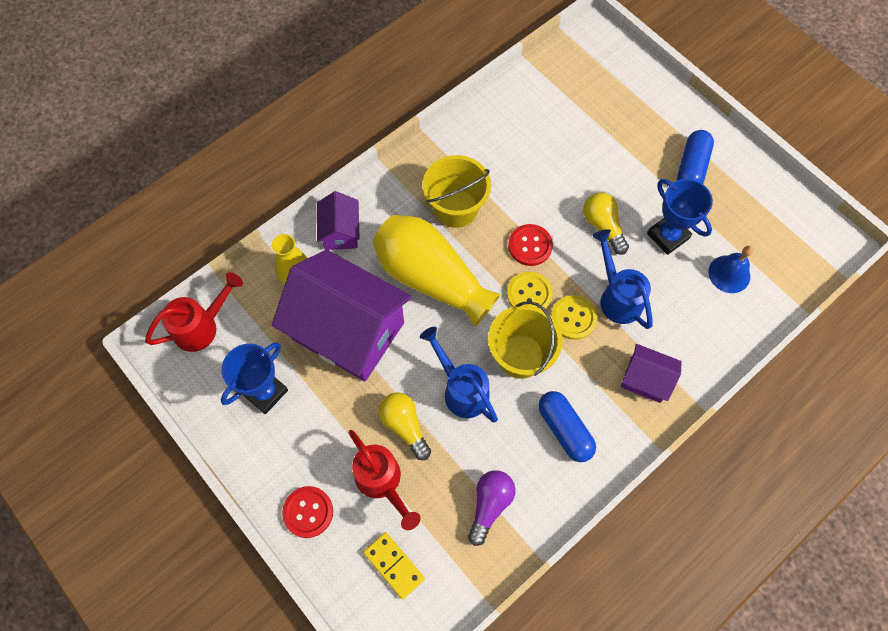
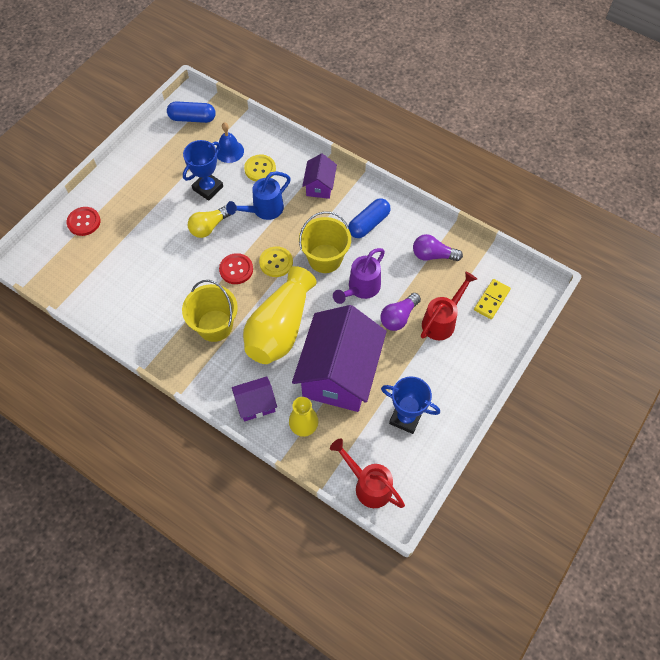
camera: 105 degrees left, 5 degrees down
(308, 512) = (479, 361): red button -> red button (84, 222)
(405, 426) = (398, 317): yellow light bulb -> purple light bulb
(461, 389) = (360, 289): blue watering can -> purple watering can
(573, 318) = (287, 233): yellow button -> yellow button (260, 169)
(691, 167) = (146, 181): blue capsule -> blue capsule (192, 118)

